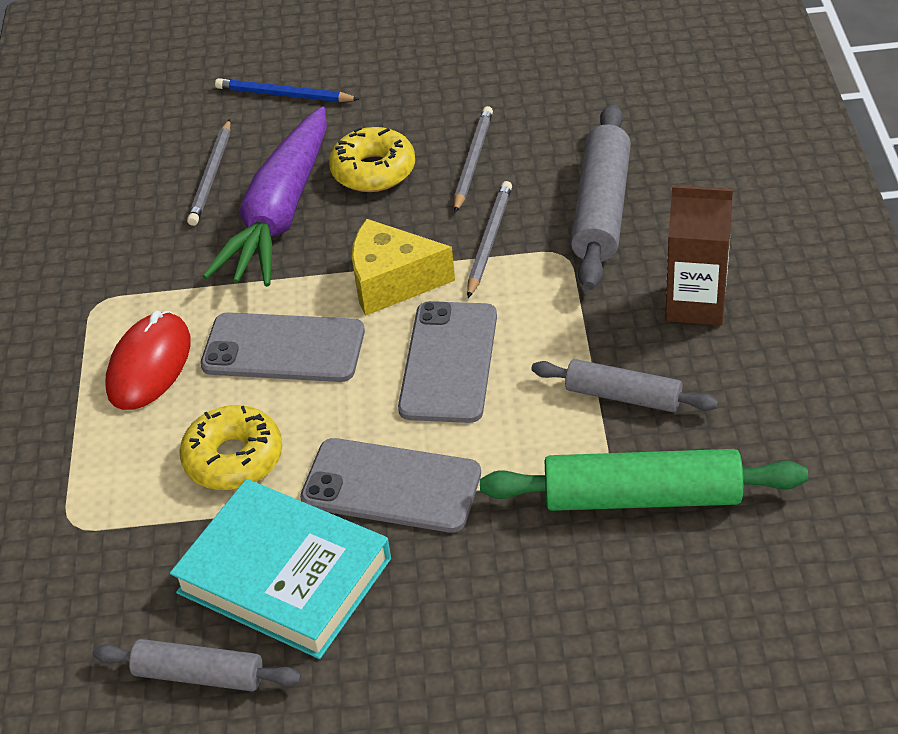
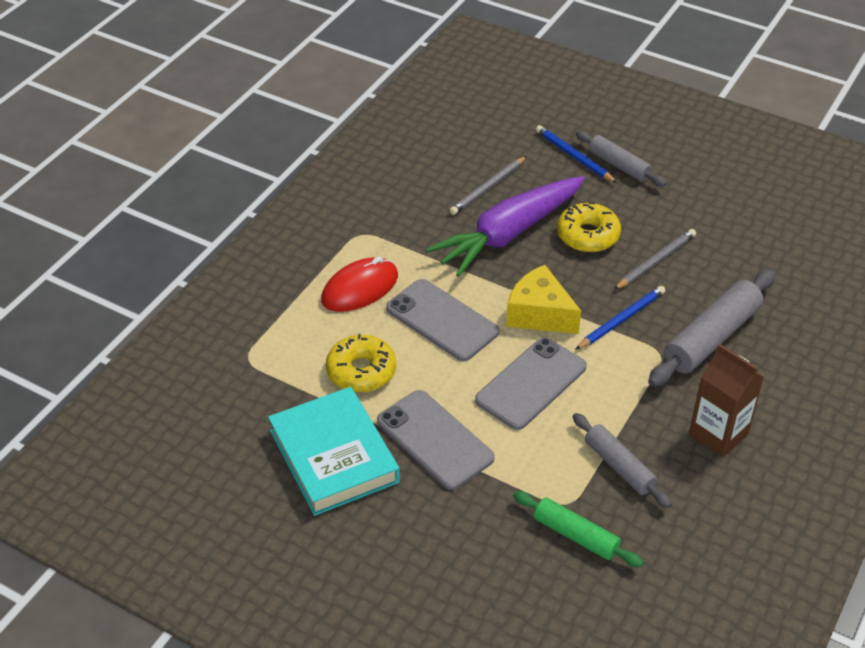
camera: 30 degrees right, 0 degrees up
(199, 675) = (245, 484): grey rolling pin -> grey rolling pin (619, 165)
(489, 241) = (621, 319): grey pencil -> blue pencil
(642, 497) = (575, 535): green rolling pin -> green rolling pin, size x0.62

